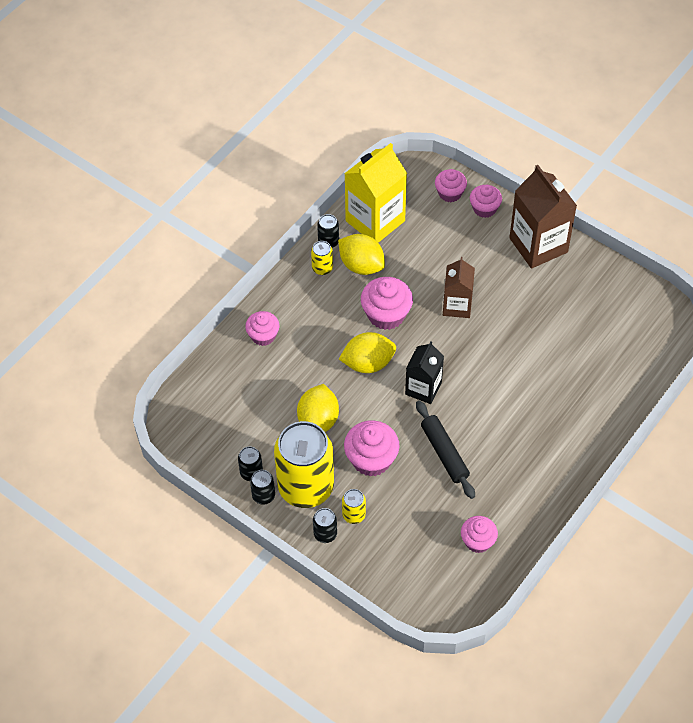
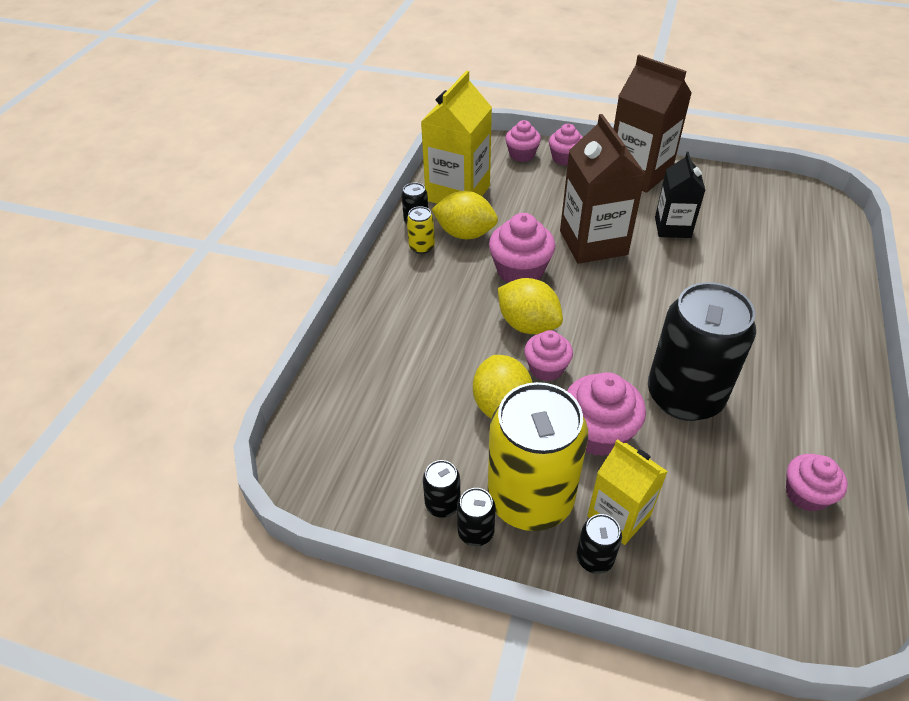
camera: 20 degrees left, 10 degrees down
(263, 336) = (382, 331): pink cupcake -> pink cupcake (546, 368)
(354, 515) = (619, 515): yellow can -> yellow carton
(368, 363) = (528, 325): yellow lemon -> yellow lemon turned 75 degrees clockwise
(423, 388) = (610, 332): black carton -> black carton (672, 227)
(444, 453) = (684, 396): black rolling pin -> black can
(457, 306) = (593, 243): brown carton -> brown carton, size x1.62

